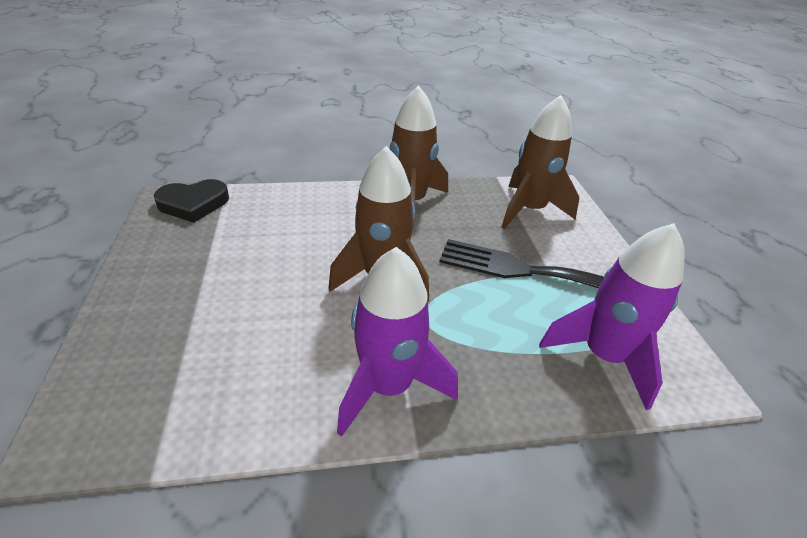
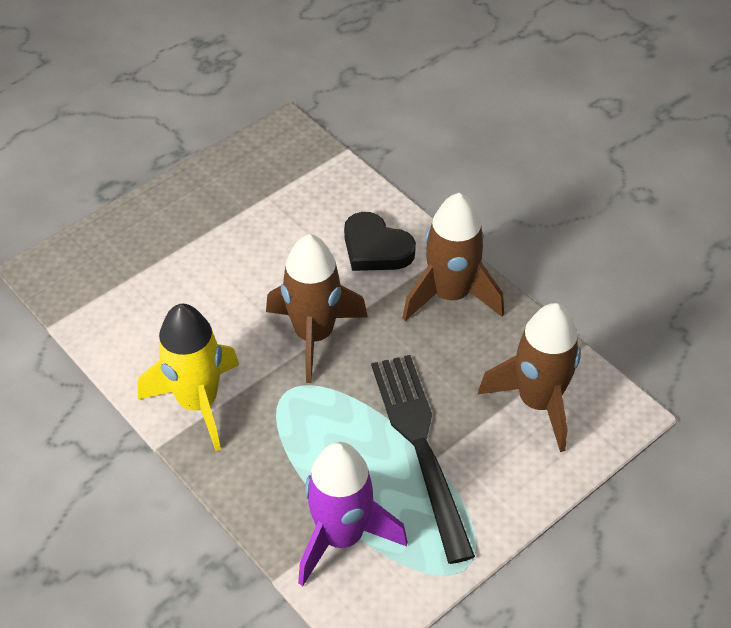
camera: 60 degrees right, 10 degrees up
(193, 204) = (296, 151): black heart -> black heart (375, 248)
(388, 386) = (198, 402): purple rocket -> yellow rocket

